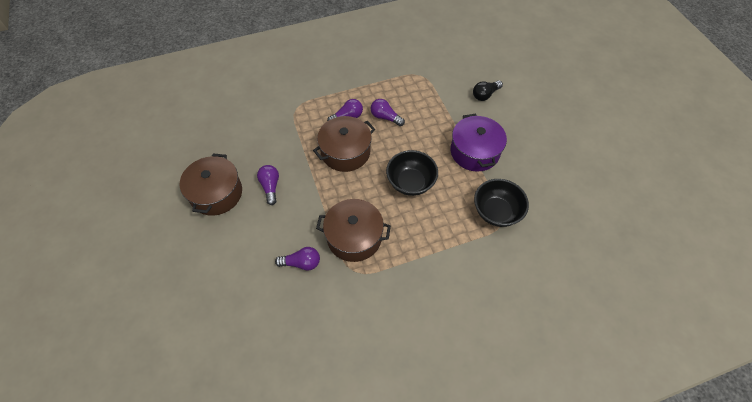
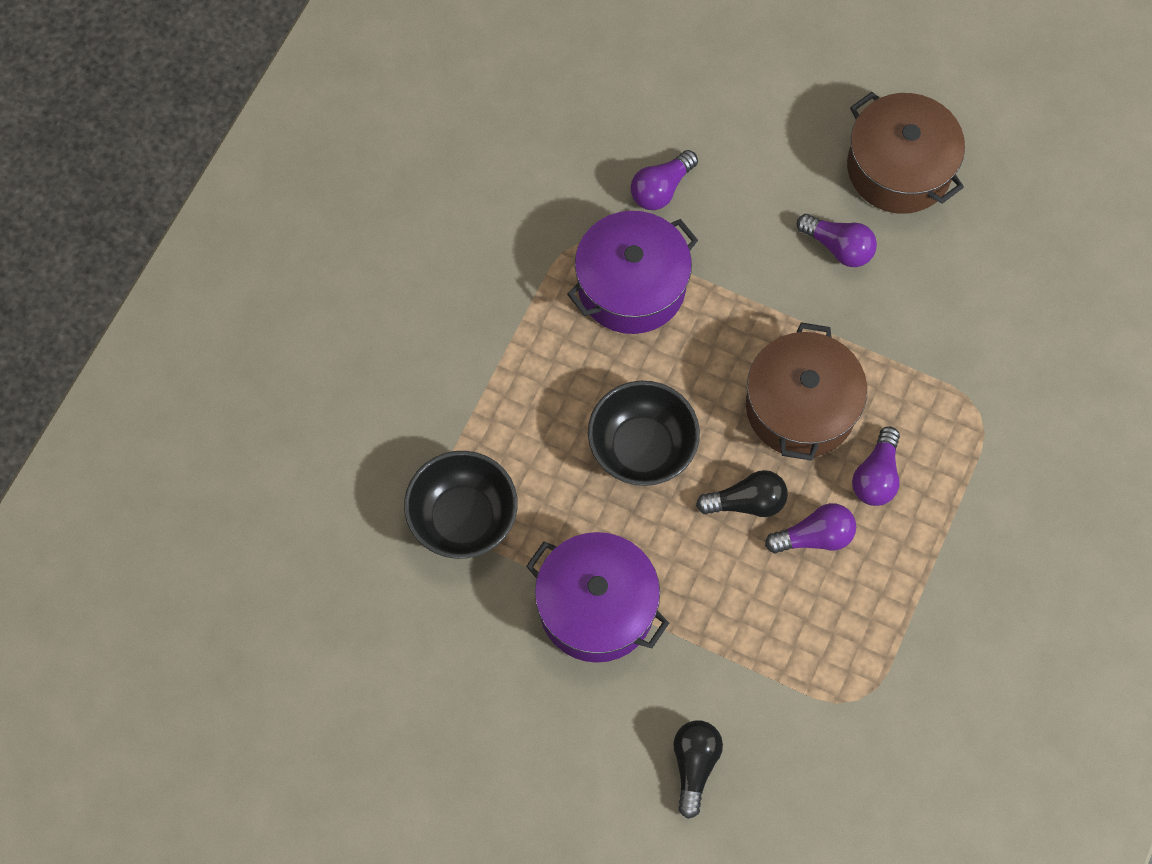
camera: 135 degrees right, 10 degrees up
(354, 237) = (631, 286): brown pot -> purple pot
(395, 141) = (746, 502): none -> black light bulb

